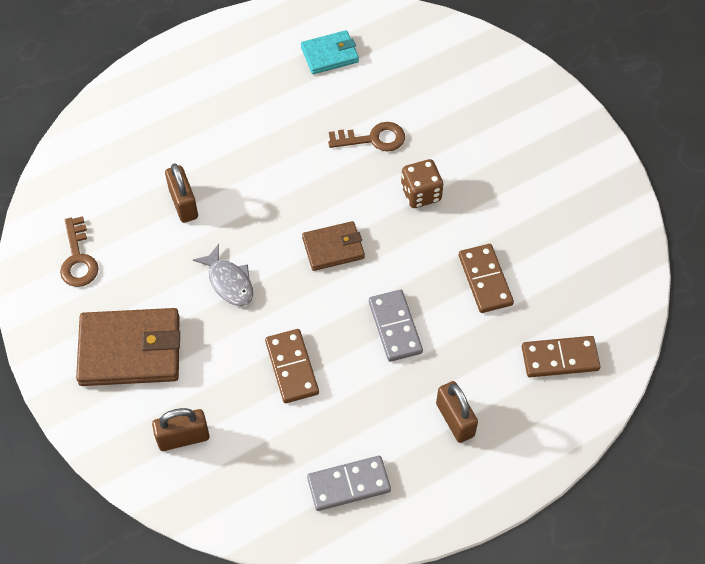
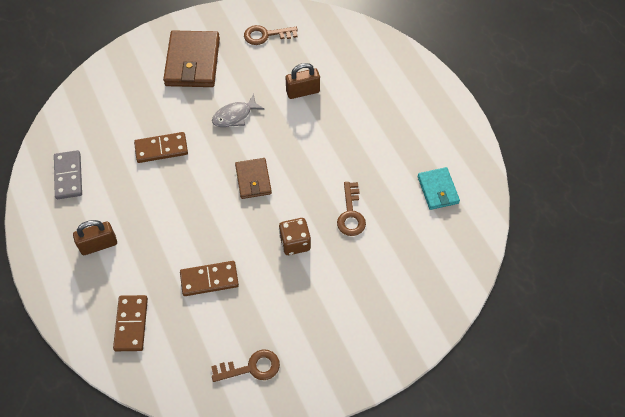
camera: 95 degrees right, 0 degrees up
(183, 438) = (124, 88): brown padlock -> none
(395, 327) = (180, 214): grey domino -> none
(588, 222) = (251, 367): none -> brown key

